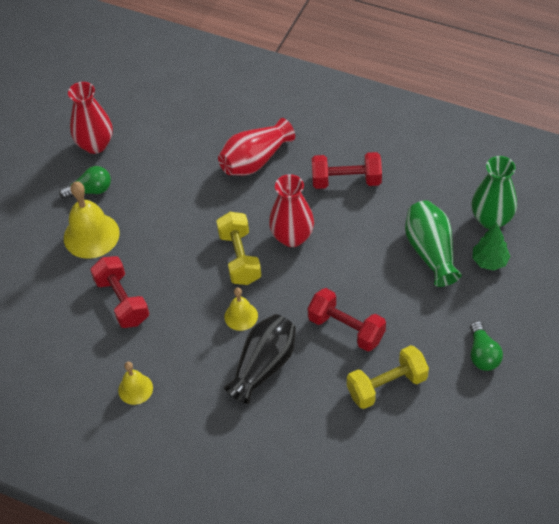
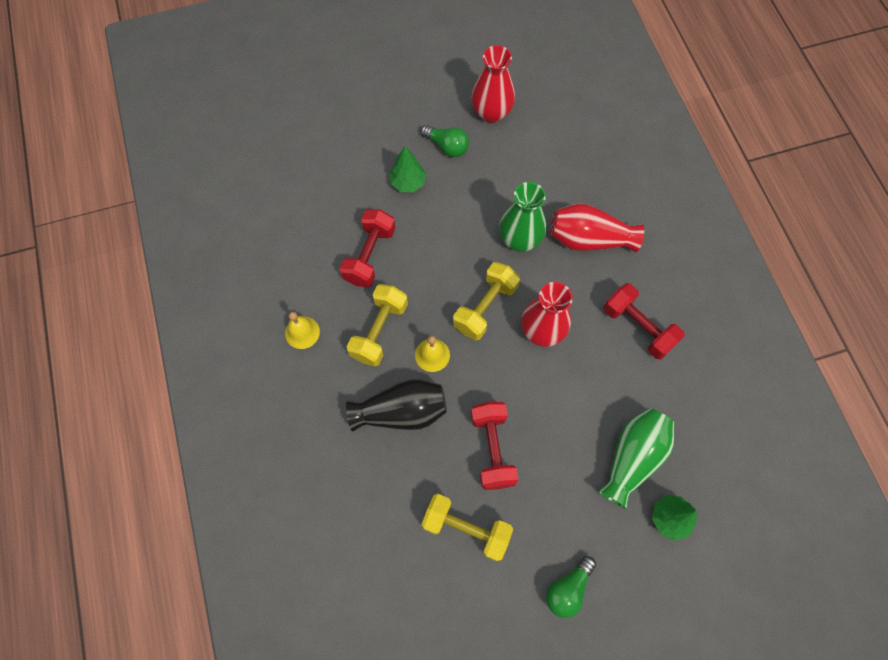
camera: 45 degrees right, 15 degrees up
(91, 235) = (408, 183): yellow bell -> green tree
(188, 337) = (379, 331): none -> yellow dumbbell
(491, 219) = (716, 484): green vase -> green vase (519, 240)

